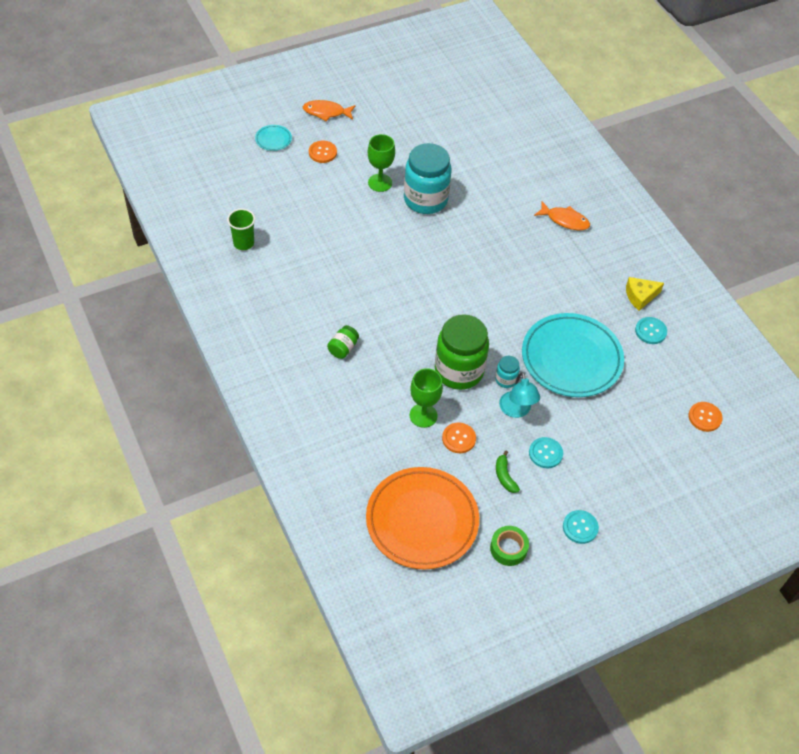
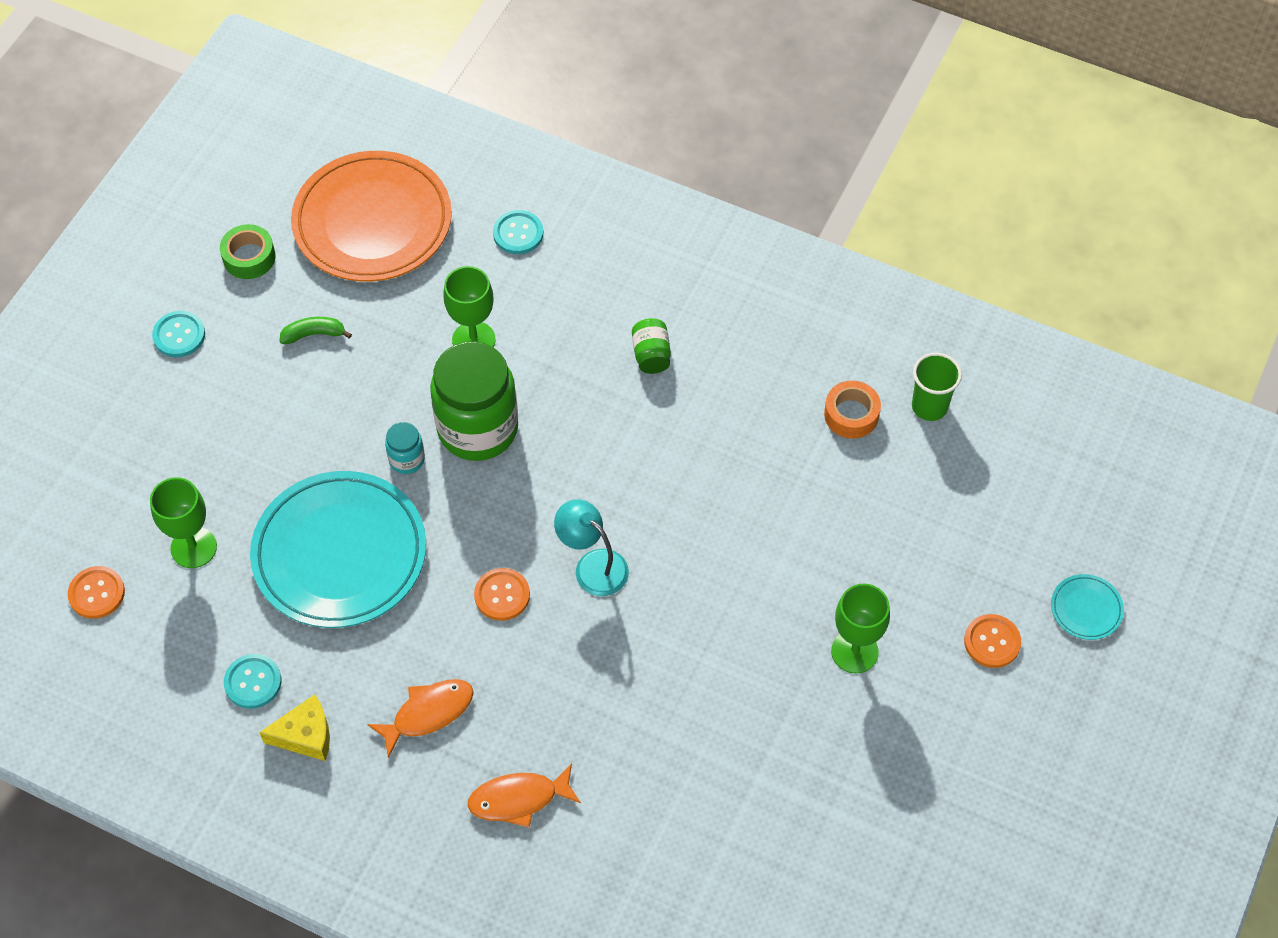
camera: 145 degrees right, 5 degrees up
(281, 262) = (851, 415): none -> orange tape
(326, 112) = (1071, 728): orange fish -> orange fish (428, 713)
(425, 199) = (760, 673): turquoise jar -> none
(459, 438) = (406, 341): orange button -> orange button (502, 595)
(504, 476) = (314, 334): green banana -> green banana turned 45 degrees counterclockwise
(516, 410) = (361, 427): turquoise lamp -> turquoise lamp (593, 565)
(545, 453) = (283, 396): turquoise button -> turquoise button (518, 233)
(640, 296) = (305, 735): yellow cheese -> yellow cheese turned 45 degrees clockwise
(642, 407) = (193, 547): none -> green goblet

